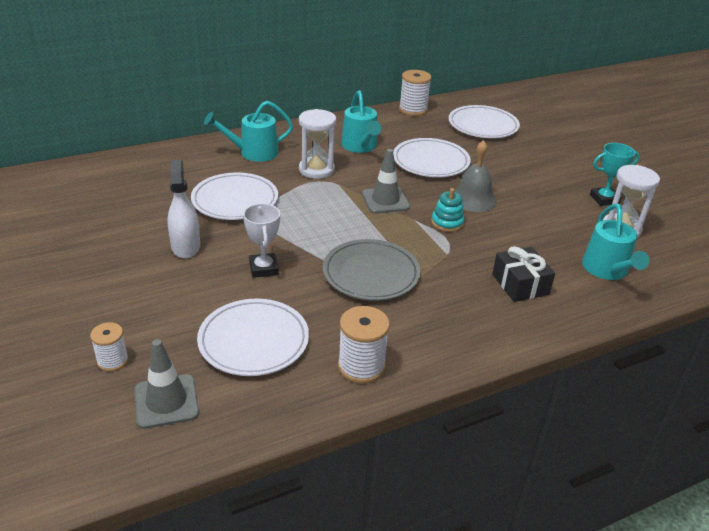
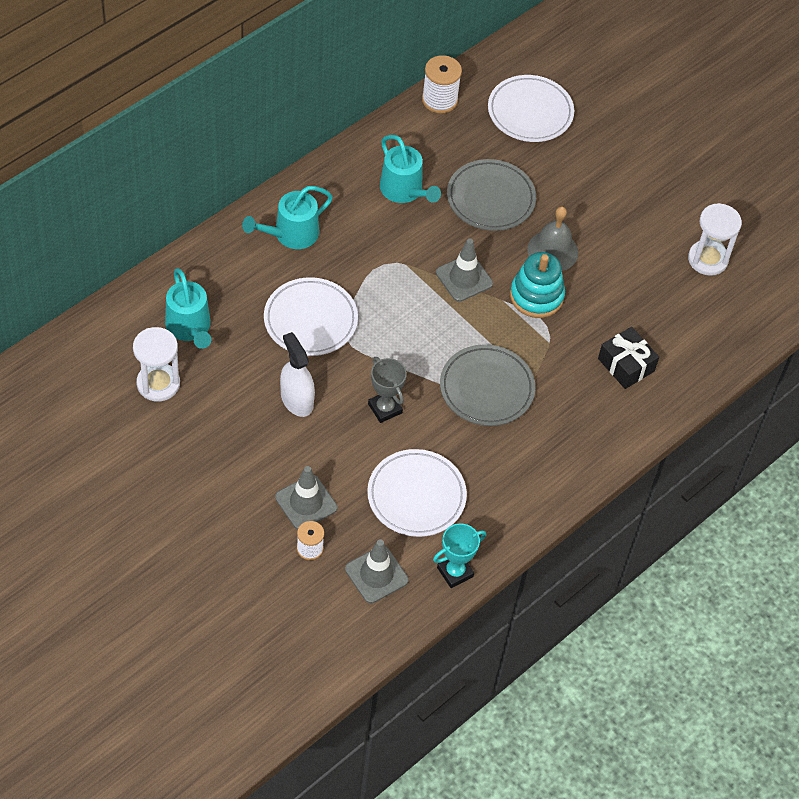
camera: 20 degrees left, 20 degrees up
(138, 322) = (306, 502): none -> grey traffic cone
(263, 268) = (385, 408): white trophy -> grey trophy
(316, 170) = (373, 246): white hourglass -> white hourglass (158, 383)
(361, 366) = (516, 498): white spool -> none
(430, 162) = (490, 198): white plate -> grey plate
(447, 223) = (536, 296): turquoise stacking toy -> turquoise stacking toy, size x1.59
(604, 199) = (686, 215): turquoise trophy -> turquoise trophy (455, 572)
(607, 270) = (702, 324): turquoise watering can -> turquoise watering can (189, 328)

